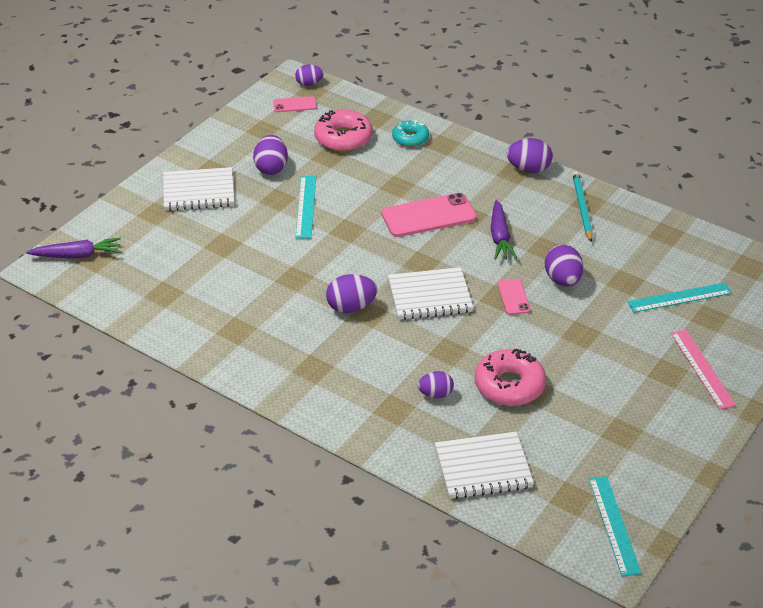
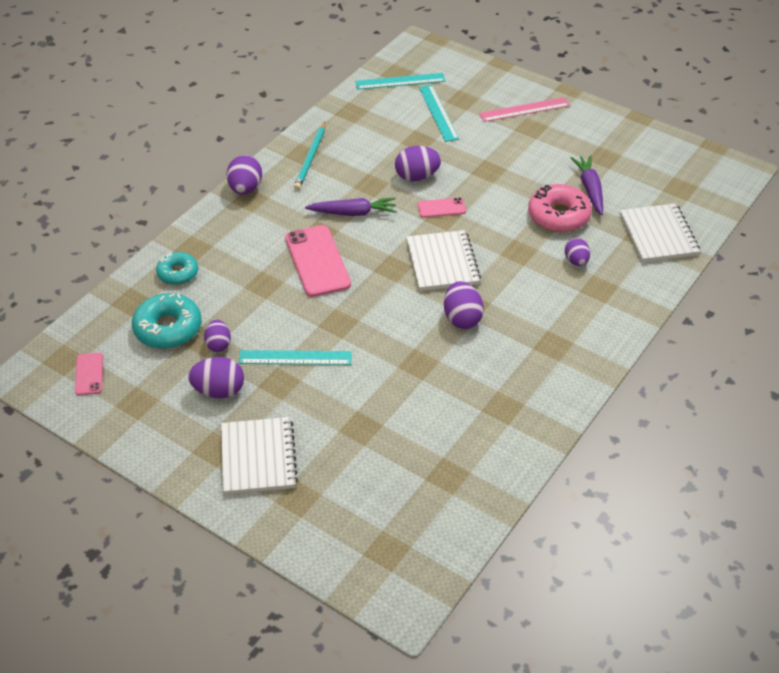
camera: 90 degrees left, 5 degrees up
(77, 255) = (379, 570): purple carrot -> purple carrot (590, 189)
(309, 84) = (45, 362): purple egg -> purple egg (218, 344)
(343, 138) = (168, 328): pink donut -> turquoise donut
(582, 207) = (310, 158): turquoise pencil -> turquoise pencil turned 75 degrees counterclockwise
(614, 525) = (702, 168): turquoise ruler -> turquoise ruler (400, 81)

